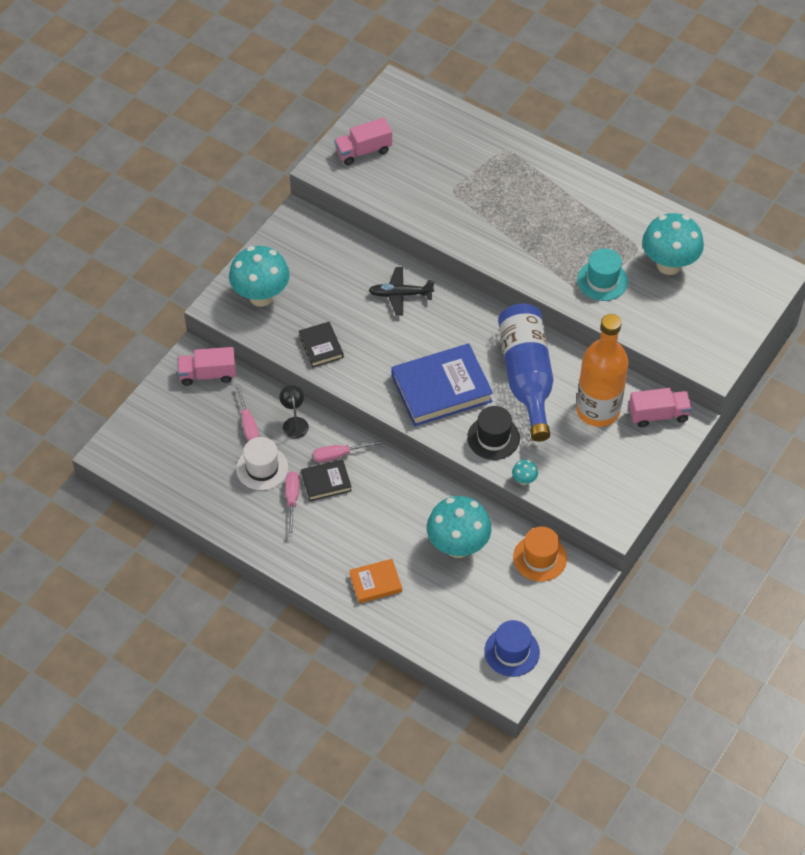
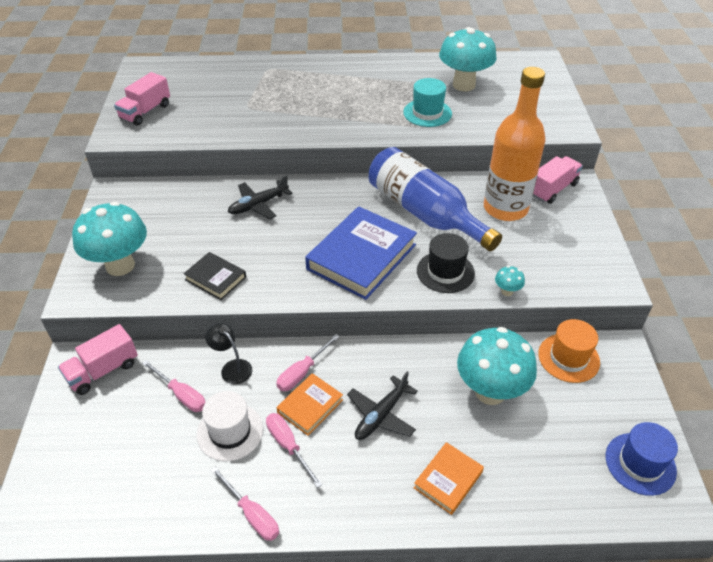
camera: 35 degrees left, 10 degrees down
(240, 528) = (252, 514): none -> pink screwdriver
(326, 482) = (310, 406): black book -> orange book
(368, 516) = (381, 415): none -> black plane

